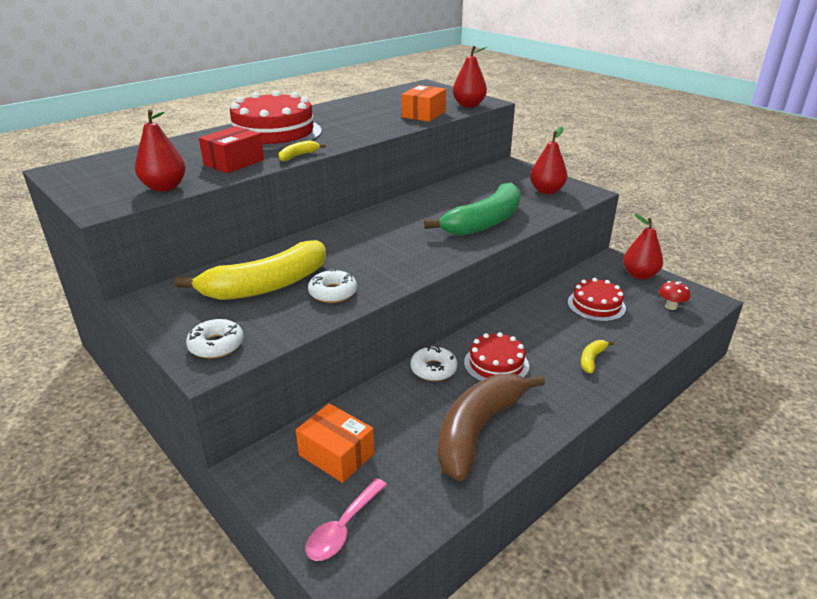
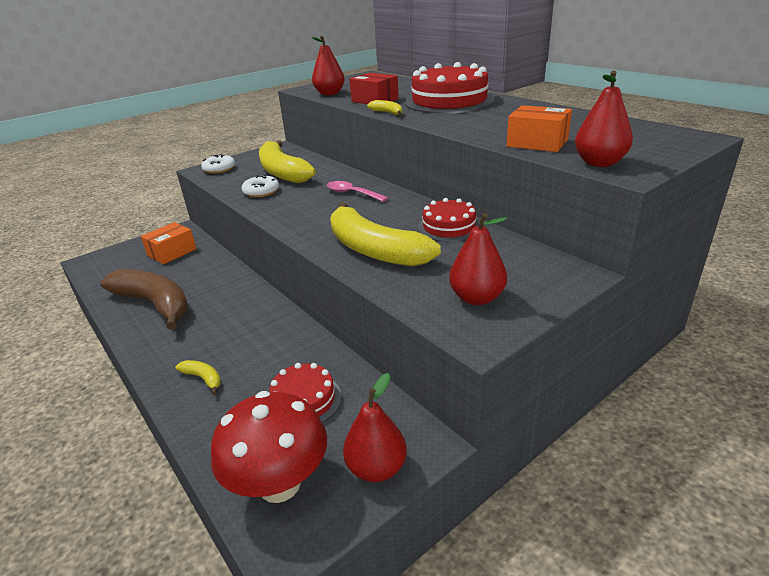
camera: 95 degrees right, 0 degrees up
(343, 528) = (115, 258): pink spoon -> pink spoon (352, 193)
(433, 369) = (236, 285): white donut -> none
(485, 222) = (374, 250): green banana -> yellow banana
(496, 364) = (227, 316): red cake -> red cake (449, 227)
(671, 306) = (280, 484): red mushroom -> red mushroom, size x2.38

